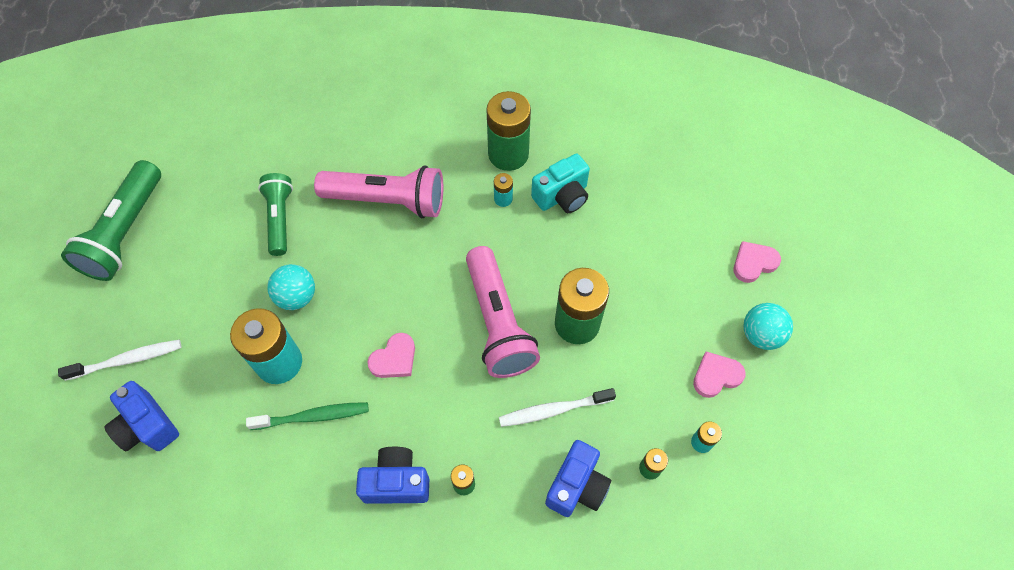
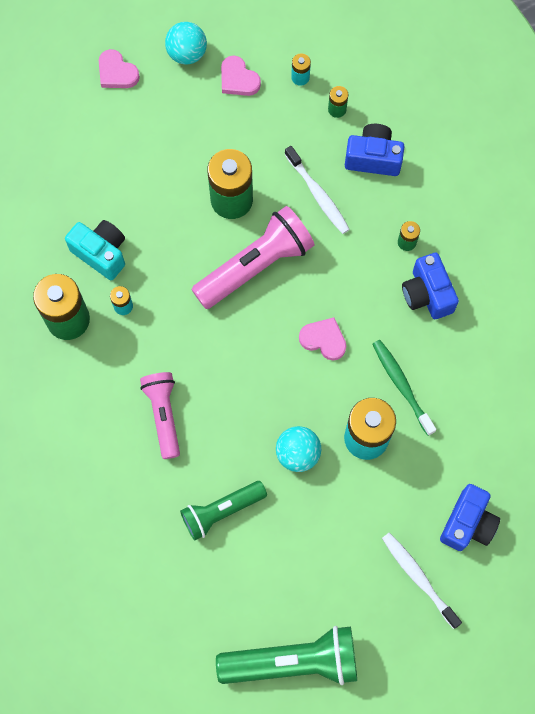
camera: 110 degrees left, 10 degrees up
(387, 201) = (163, 415): pink flashlight -> pink flashlight, size x0.64

